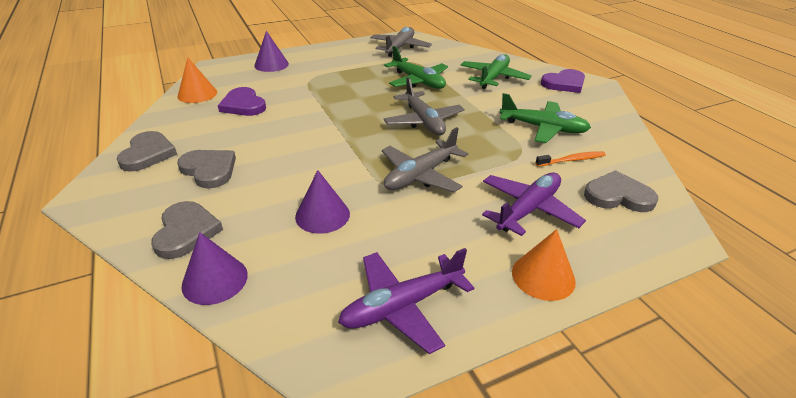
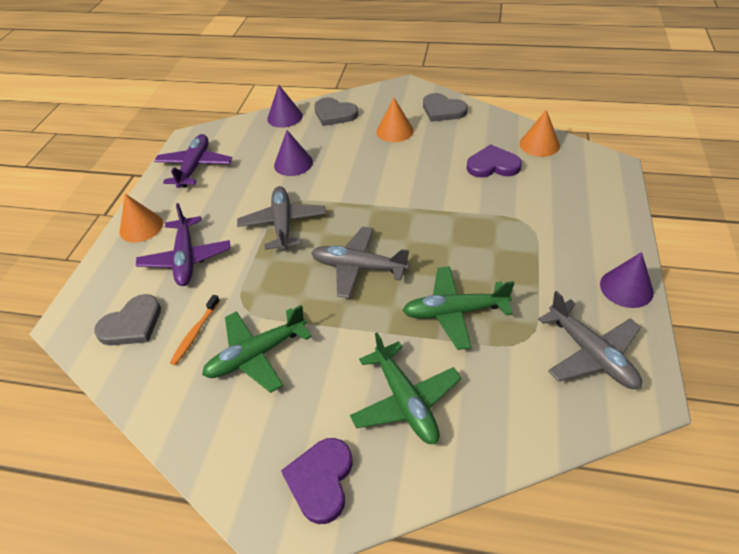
camera: 130 degrees right, 10 degrees up
(209, 170) = (394, 131): grey heart -> orange cone
(271, 65) = (592, 206): purple cone -> purple cone (626, 288)

